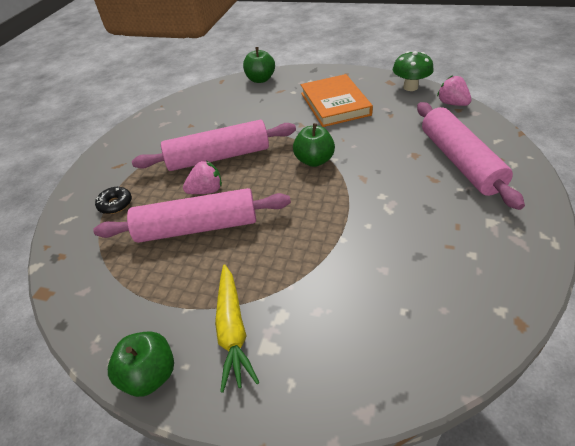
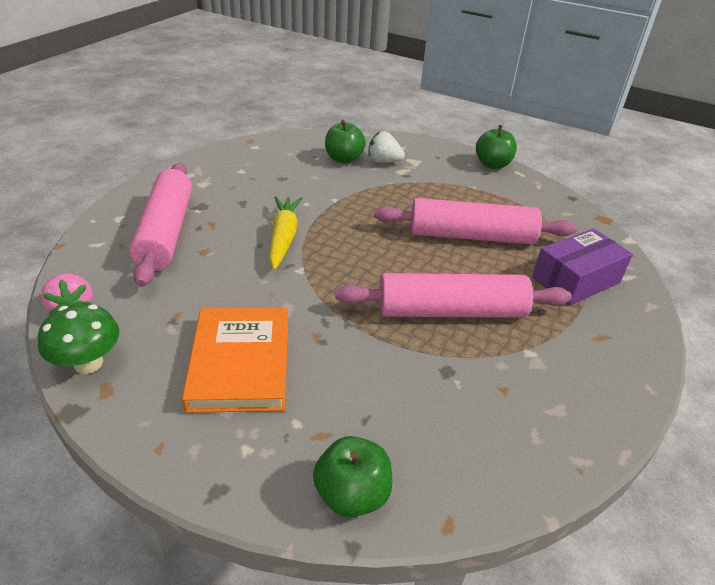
camera: 175 degrees left, 5 degrees down
(115, 204) = (575, 280): black donut -> purple box
(206, 191) = (464, 270): pink strawberry -> none
(232, 330) = (437, 171): yellow carrot -> yellow carrot (283, 237)
(310, 330) = (383, 161): none -> white strawberry
(314, 160) = (324, 274): green apple -> green apple (343, 159)

